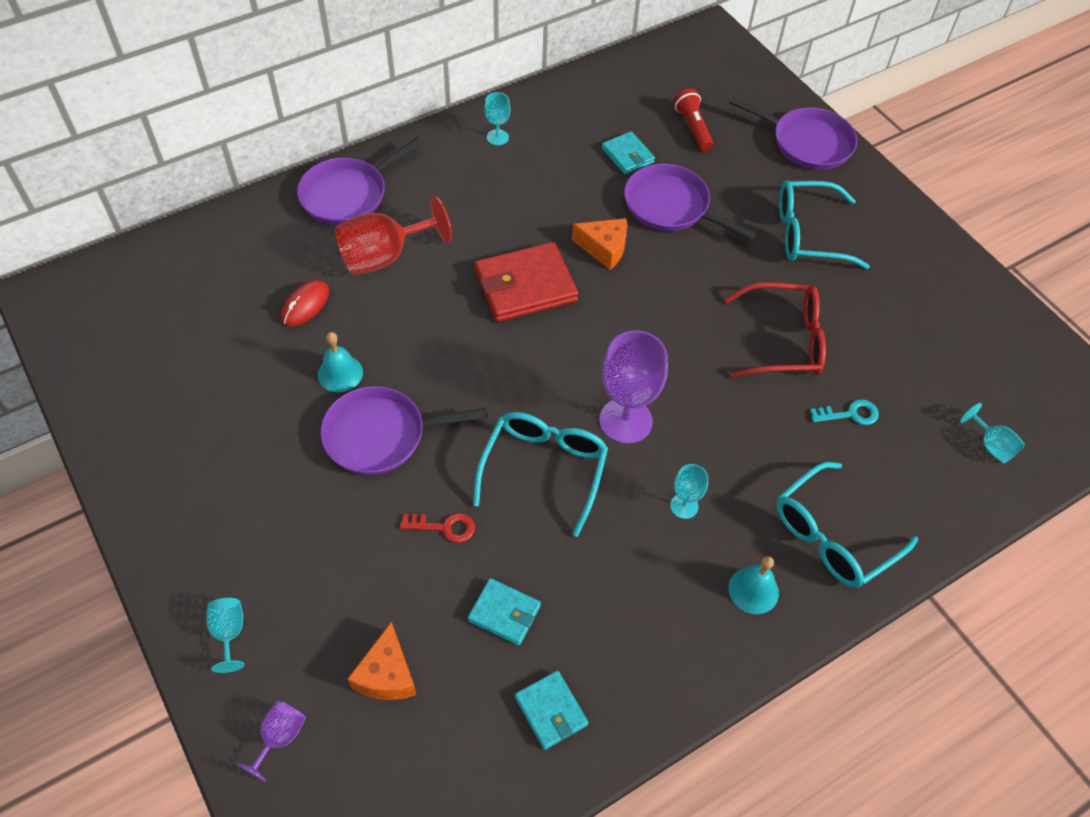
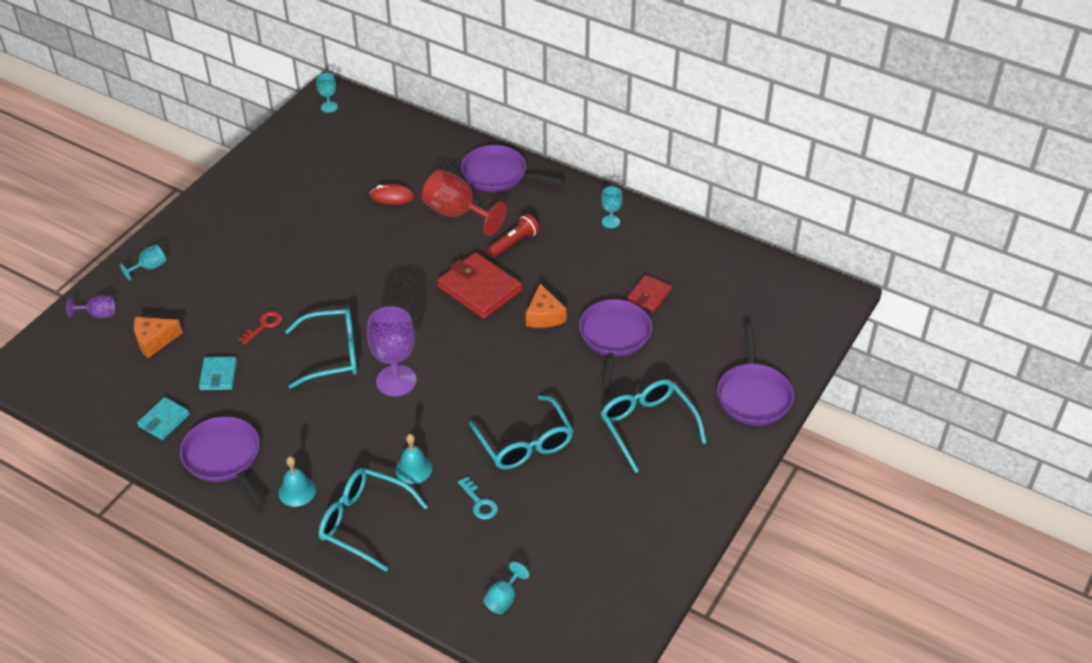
camera: 65 degrees right, 10 degrees down
(340, 373) = (349, 234): turquoise bell -> turquoise bell (413, 469)
(381, 435) = (314, 271): purple pan -> purple pan (224, 458)
(444, 527) = (264, 326): red key -> red key turned 120 degrees counterclockwise
(627, 155) = (649, 295): turquoise wallet -> red wallet
(684, 506) = (343, 434): turquoise goblet -> turquoise goblet (329, 107)
(693, 128) = (711, 321): red flashlight -> red flashlight (514, 243)
(782, 341) = (524, 443): red glasses -> turquoise glasses

